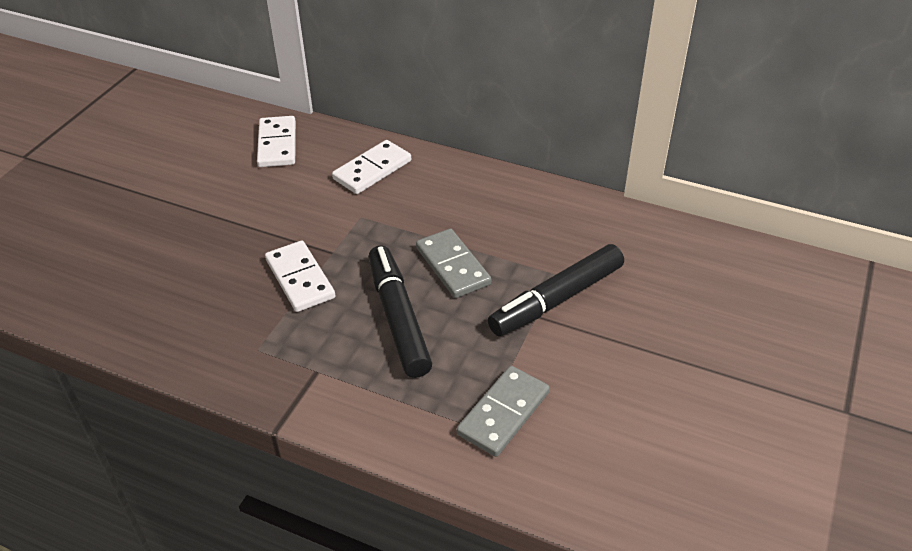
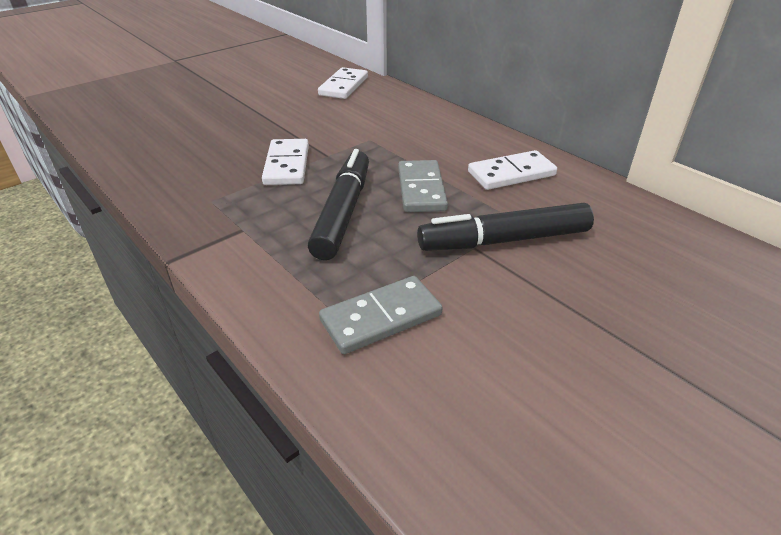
camera: 25 degrees right, 5 degrees down
(372, 170) = (403, 114): white domino -> white domino (511, 173)

